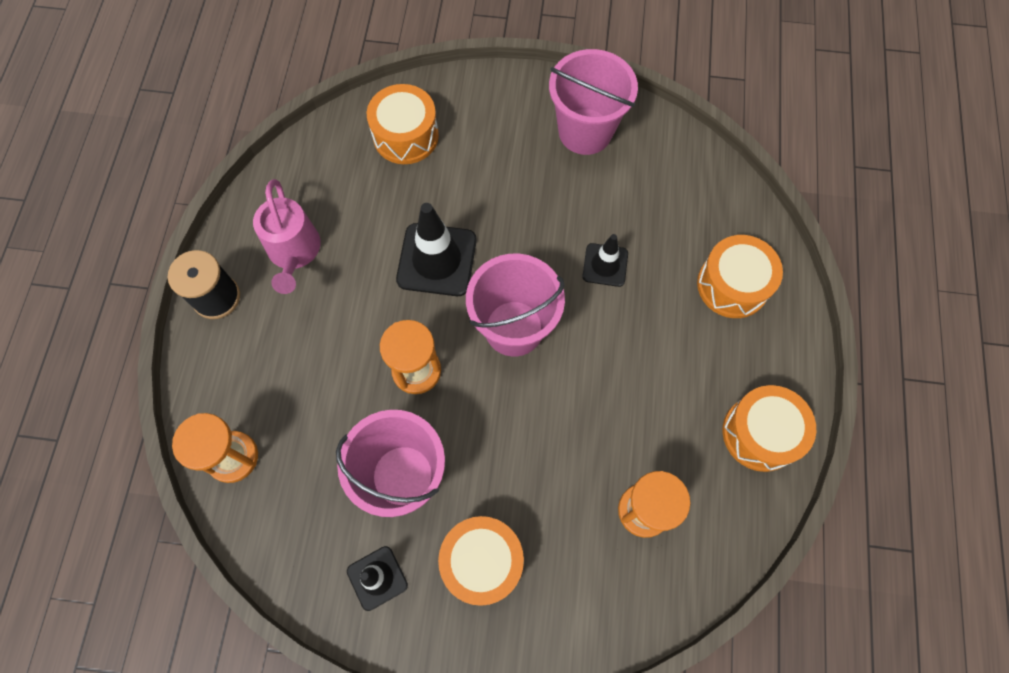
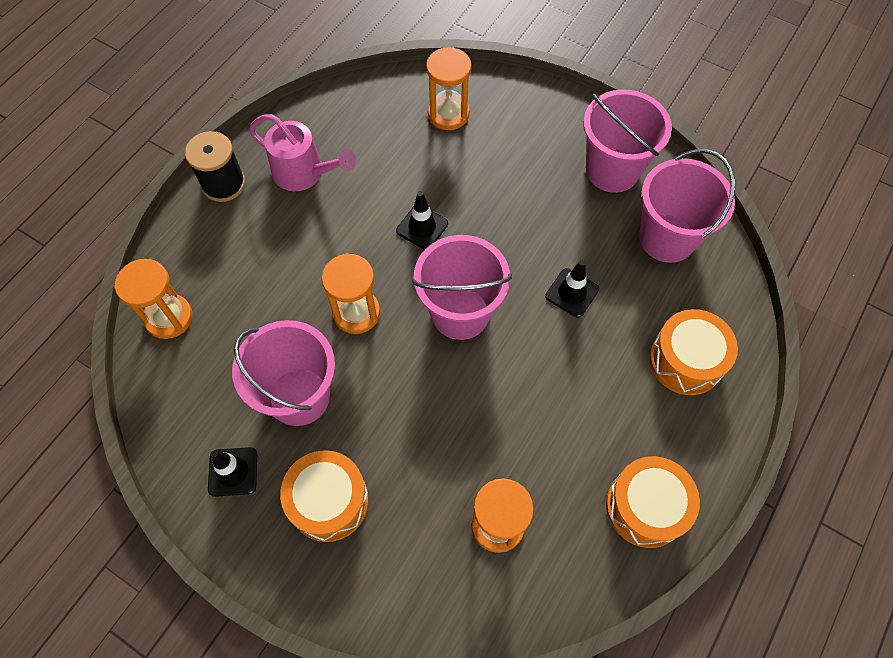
camera: 25 degrees right, 5 degrees down
(294, 253) = (305, 173): pink watering can -> pink watering can turned 75 degrees counterclockwise
(406, 136) = (448, 114): orange drum -> orange hourglass
(437, 260) = (422, 227): black traffic cone -> black traffic cone, size x0.58
(664, 177) = (667, 238): none -> pink bucket

